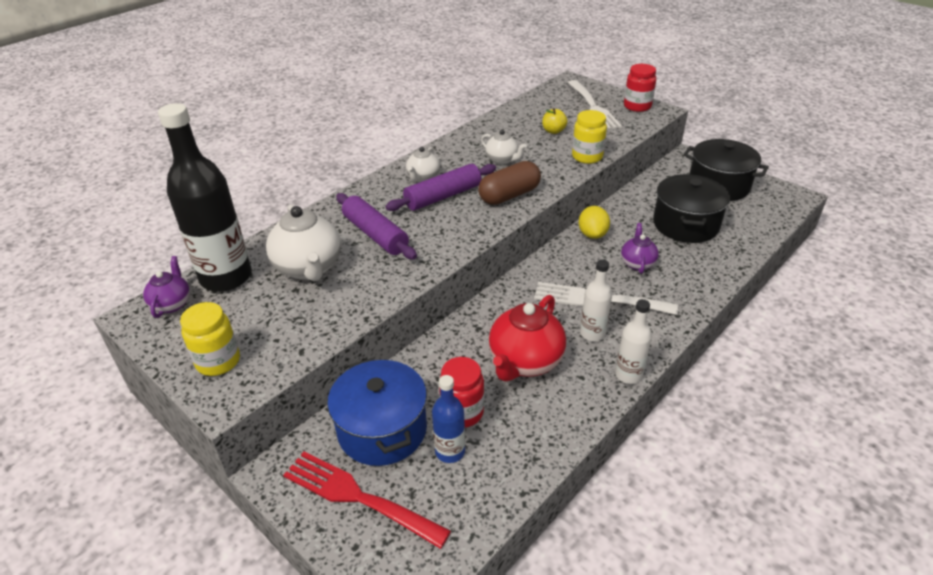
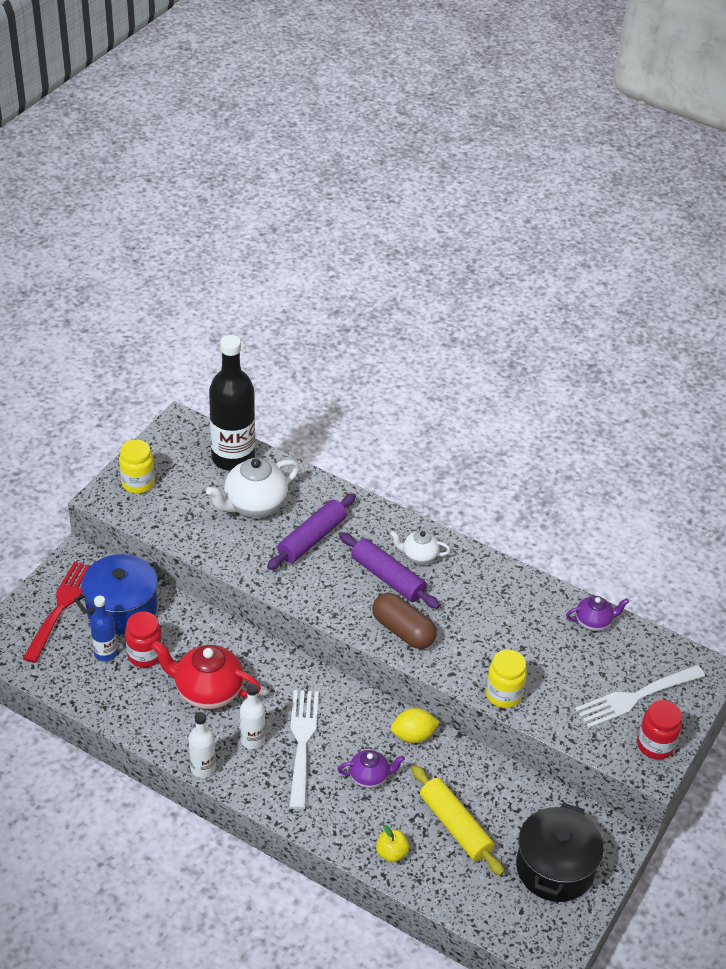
camera: 75 degrees right, 5 degrees up
(172, 304) = (196, 437): purple teapot -> purple teapot (594, 622)
(502, 160) = (474, 617): white teapot -> none
(553, 131) = (557, 659): yellow apple -> yellow apple (391, 853)
(685, 224) = (455, 826): black pot -> yellow rolling pin

